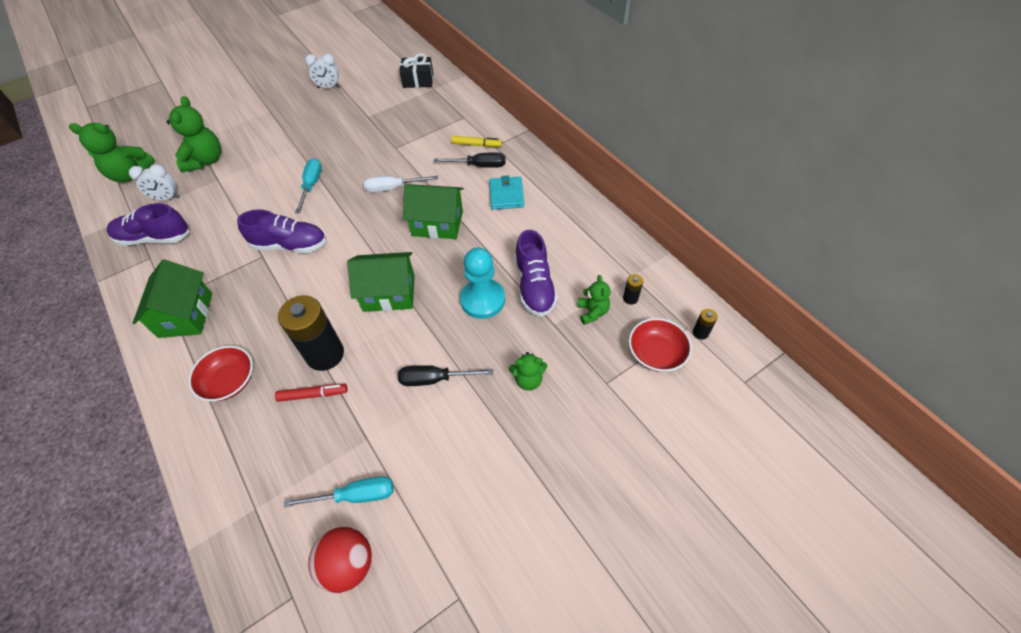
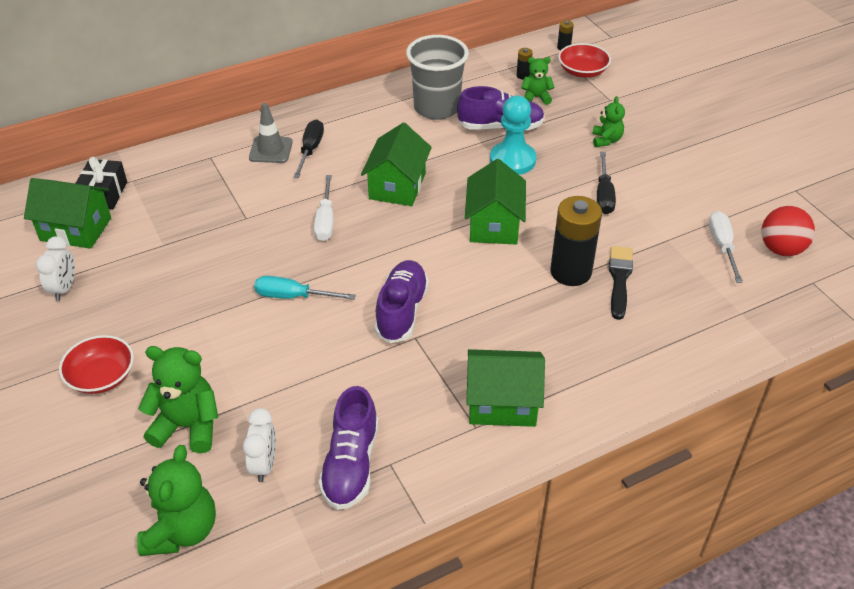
camera: 85 degrees left, 10 degrees down
(229, 381) = (601, 348): red bowl -> red bowl (101, 376)
(312, 395) = (619, 279): red marker -> black brush
(355, 495) = (722, 246): turquoise screwdriver -> white screwdriver
(383, 78) = (76, 229): none -> green house
(476, 145) = (271, 150): yellow marker -> grey traffic cone
(506, 195) = (367, 134): turquoise wallet -> none
(555, 236) = (436, 108): none -> grey cup

